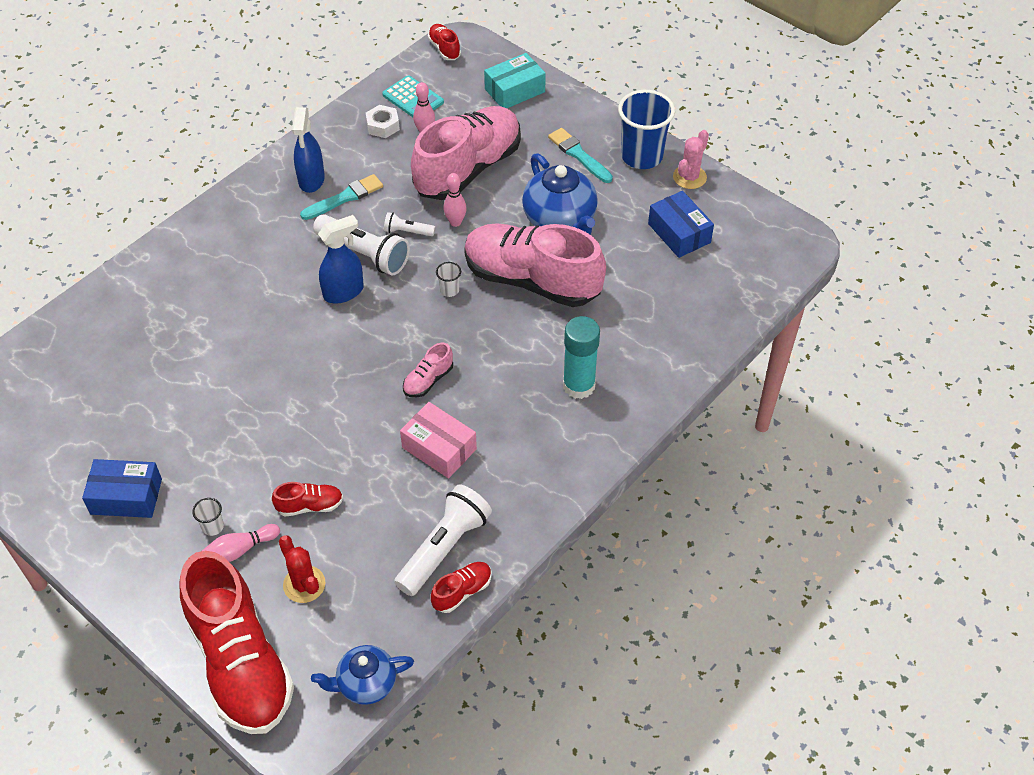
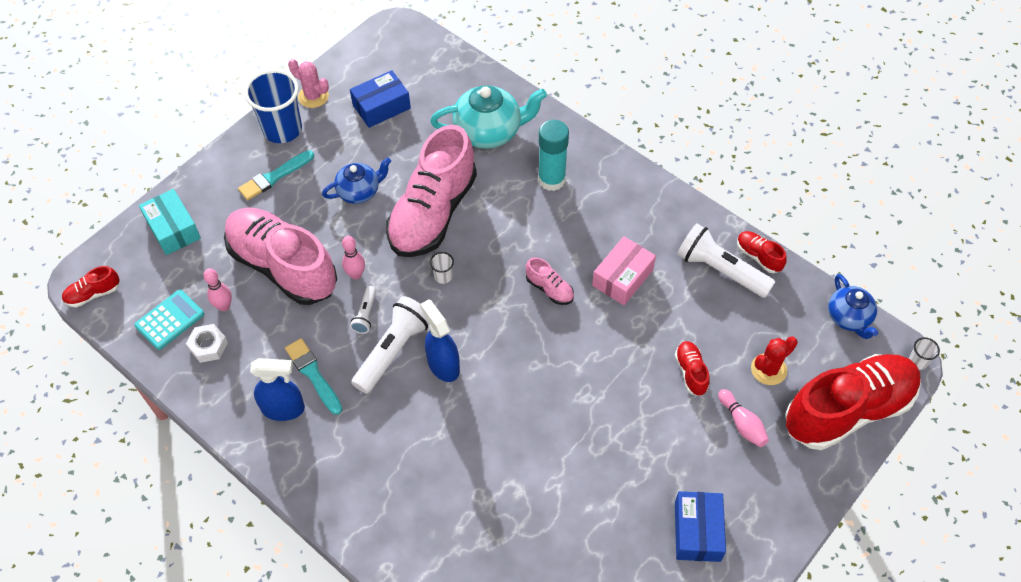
camera: 90 degrees left, 5 degrees up
(213, 527) = (721, 449): white cup -> white cup (917, 362)
(560, 220) = (359, 191): blue teapot -> blue teapot, size x0.63
(648, 328) = (489, 132): none -> turquoise teapot

